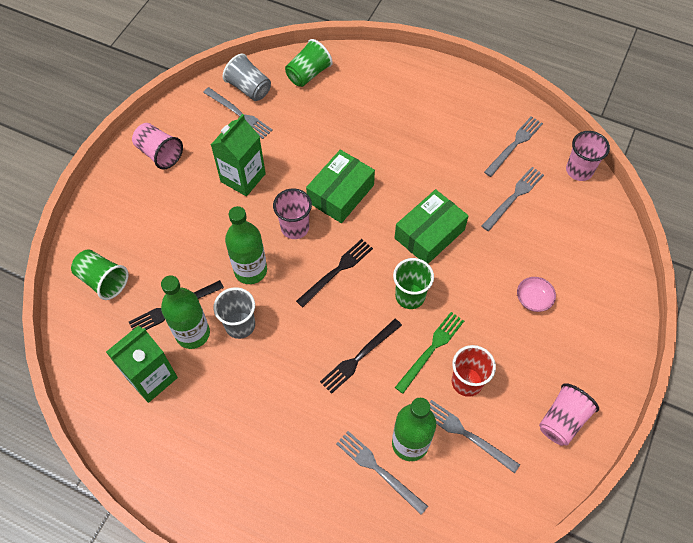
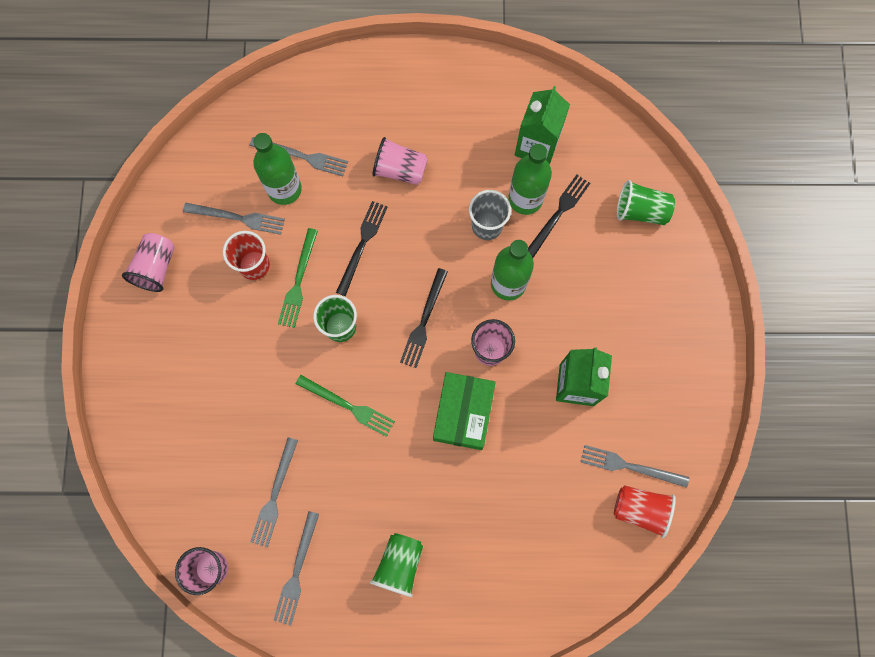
camera: 155 degrees right, 15 degrees up
(159, 154) = (683, 373): pink cup -> pink cup (400, 170)
(249, 88) = (640, 509): grey cup -> red cup
(308, 74) = (583, 565): green cup -> green cup (399, 564)
(429, 234) = (348, 406): green box -> green fork
(533, 299) = (217, 378): pink bowl -> none

